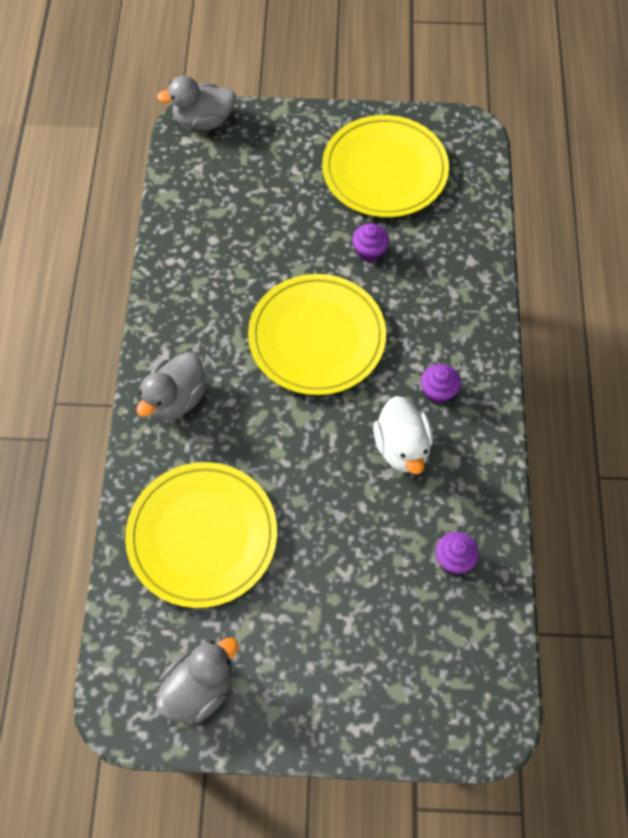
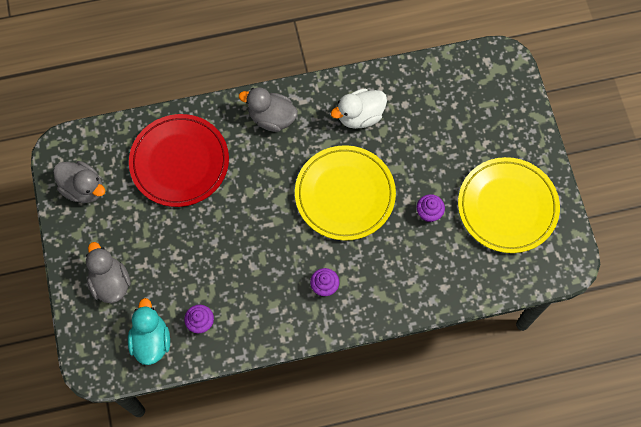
camera: 75 degrees right, 5 degrees up
(202, 536) = (179, 162): yellow plate -> red plate
(203, 121) = (509, 67): grey duck -> grey duck (110, 282)
(402, 447) = (274, 271): white duck -> white duck (360, 116)
(466, 634) = (151, 341): none -> turquoise duck

